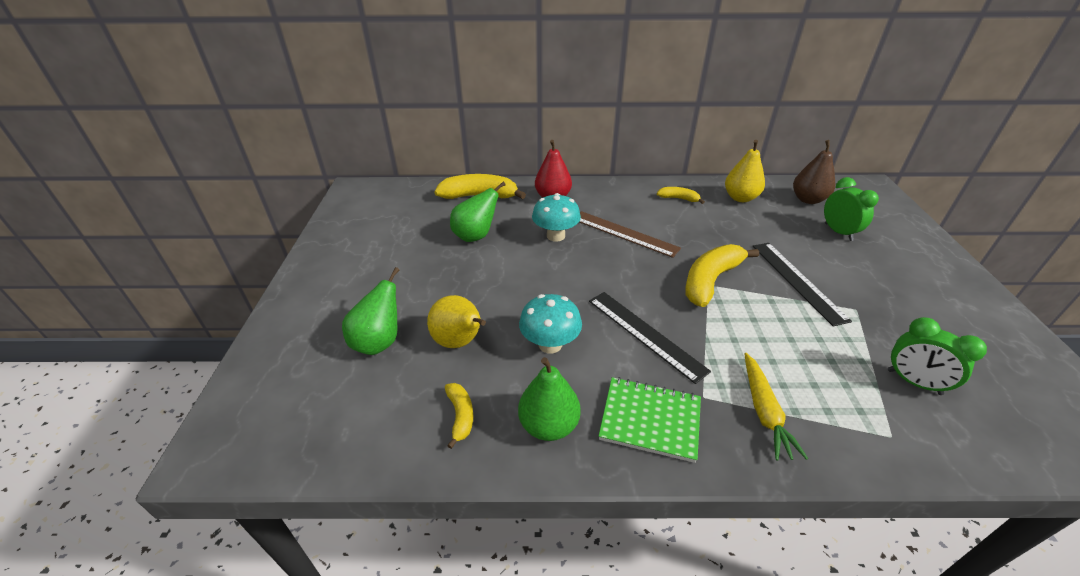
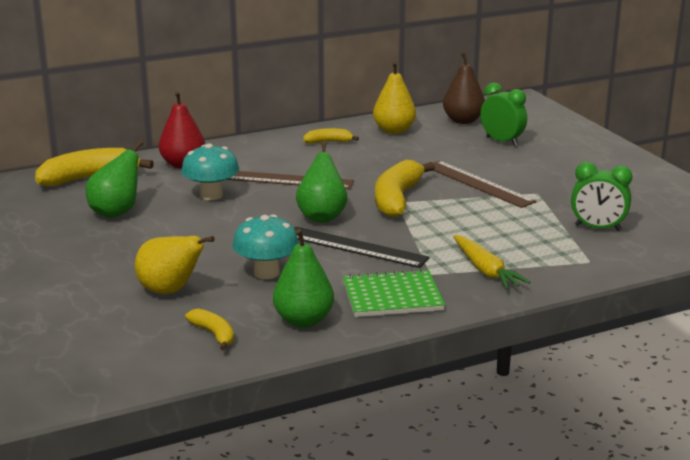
camera: 25 degrees left, 15 degrees down
(379, 342) = (80, 309): green pear -> green pear (322, 216)
(797, 281) = (478, 184): black ruler -> brown ruler

